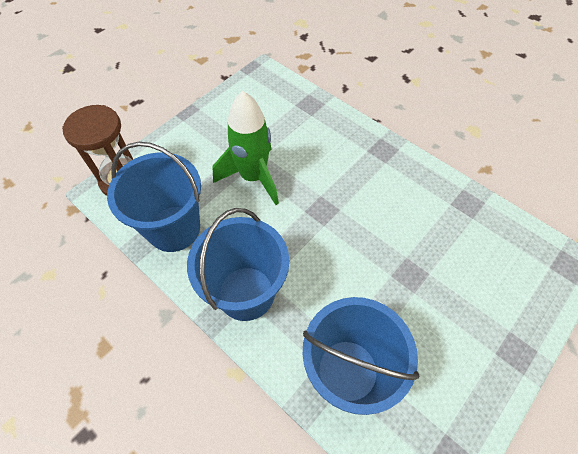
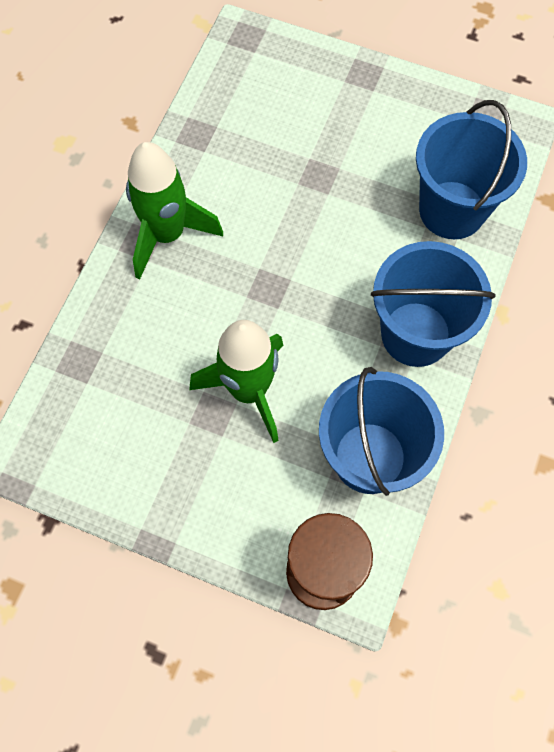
camera: 110 degrees left, 10 degrees up
(384, 165) = (167, 234): none -> green rocket

